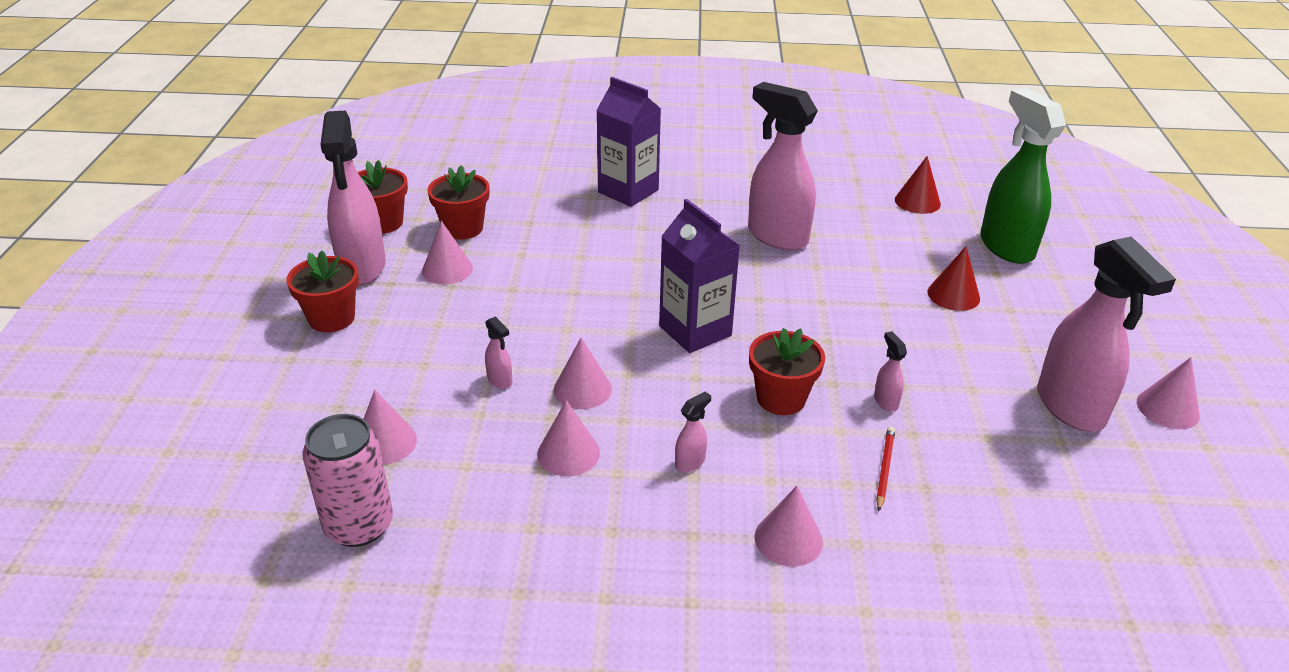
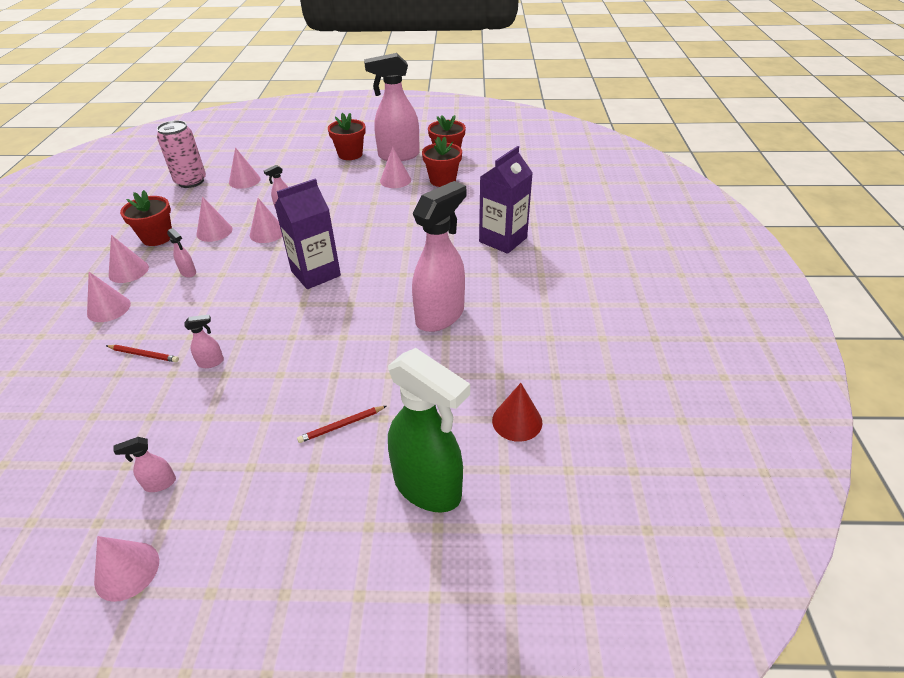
camera: 90 degrees right, 5 degrees up
(684, 542) = (128, 271): none -> pink cone
(781, 398) = (232, 310): red flower pot -> red flower pot (157, 237)
(953, 295) = (341, 425): red cone -> red pencil
(1006, 246) = (428, 487): green spray bottle -> green spray bottle turned 60 degrees clockwise
(1071, 408) = (159, 484): pink spray bottle -> pink spray bottle, size x0.40

